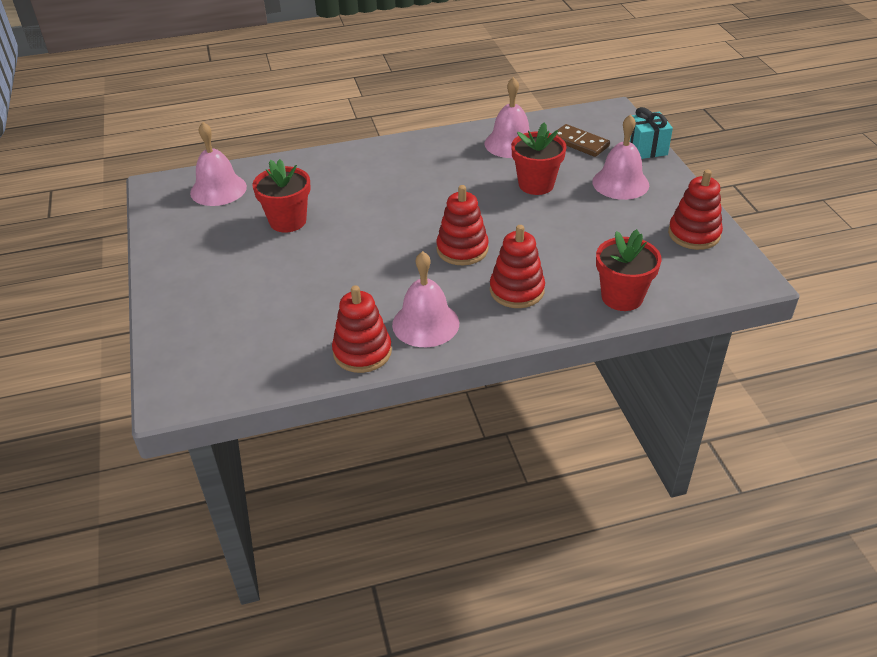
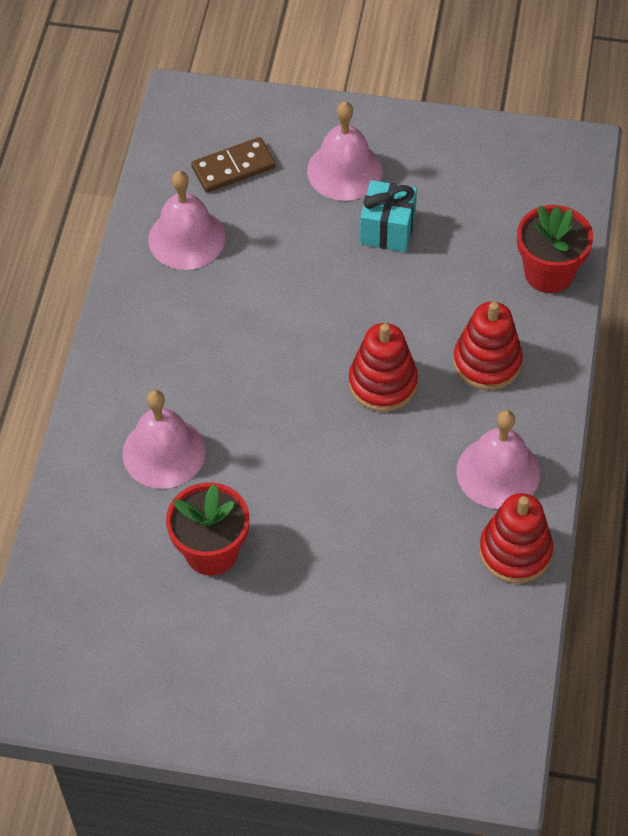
camera: 65 degrees left, 15 degrees up
(218, 189) = (79, 616): pink bell -> pink bell (163, 452)
(536, 184) = (296, 253): red flower pot -> none
(646, 149) = (289, 110): turquoise gift -> turquoise gift (387, 229)
(694, 234) = (479, 155): red stacking toy -> none

